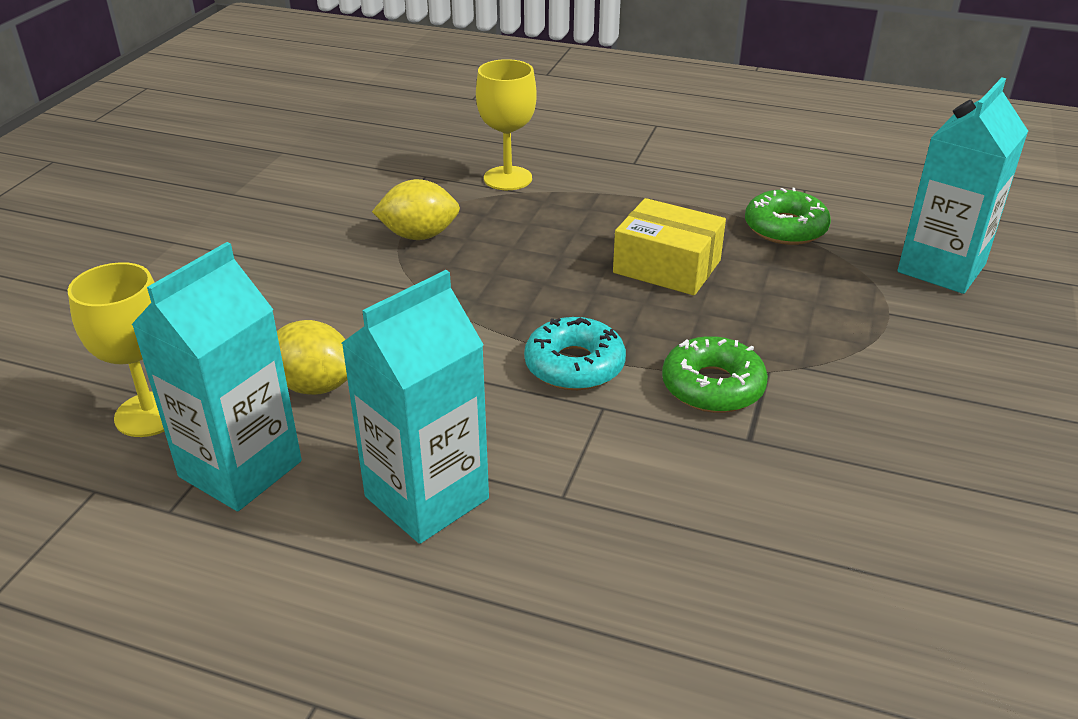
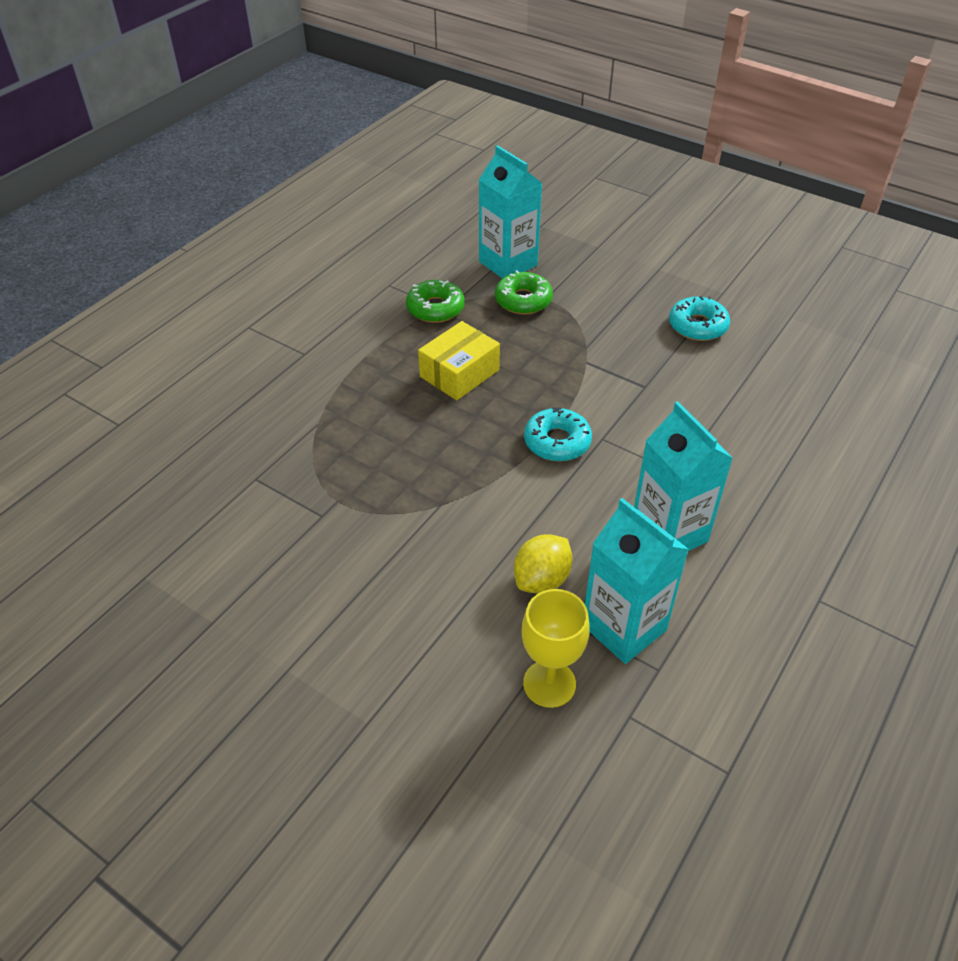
camera: 75 degrees left, 10 degrees up
(419, 235) = (357, 496): yellow lemon -> none
(507, 178) = (290, 428): yellow goblet -> none
(712, 386) = (595, 387): green donut -> green donut (523, 300)
(961, 489) = (697, 326): none -> turquoise donut

